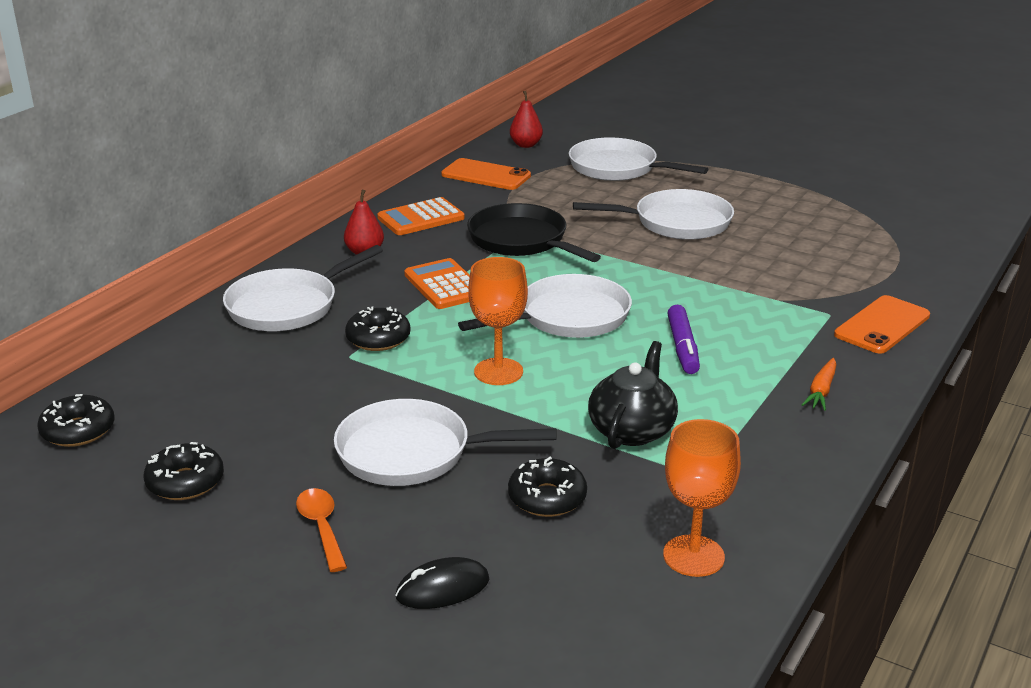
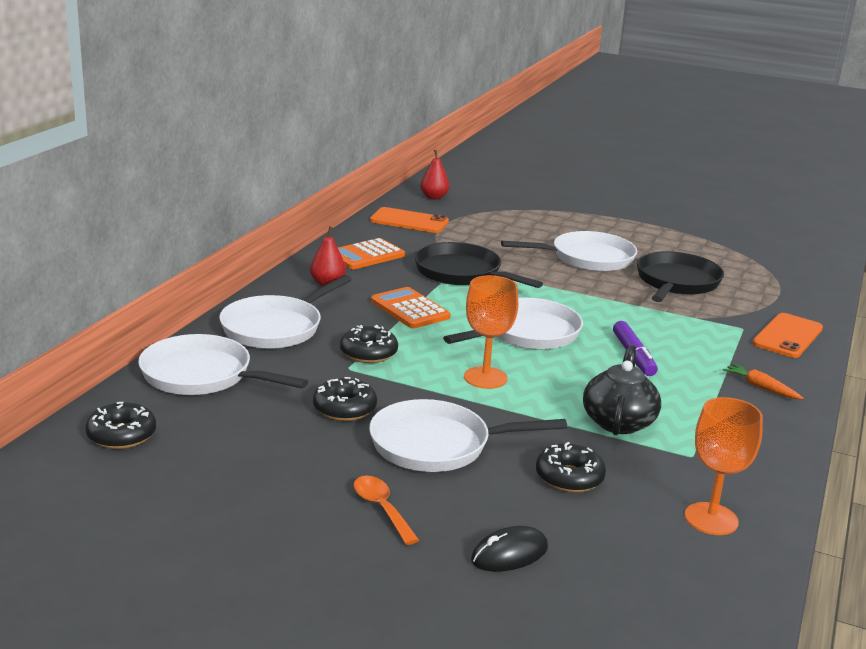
camera: 10 degrees left, 5 degrees down
(185, 482) = (241, 475): black donut -> black donut (344, 409)
(618, 168) = (520, 216): white pan -> white pan (202, 376)
(771, 254) = (676, 283): none -> black pan
(821, 391) = (760, 387): orange carrot -> orange carrot turned 120 degrees clockwise

